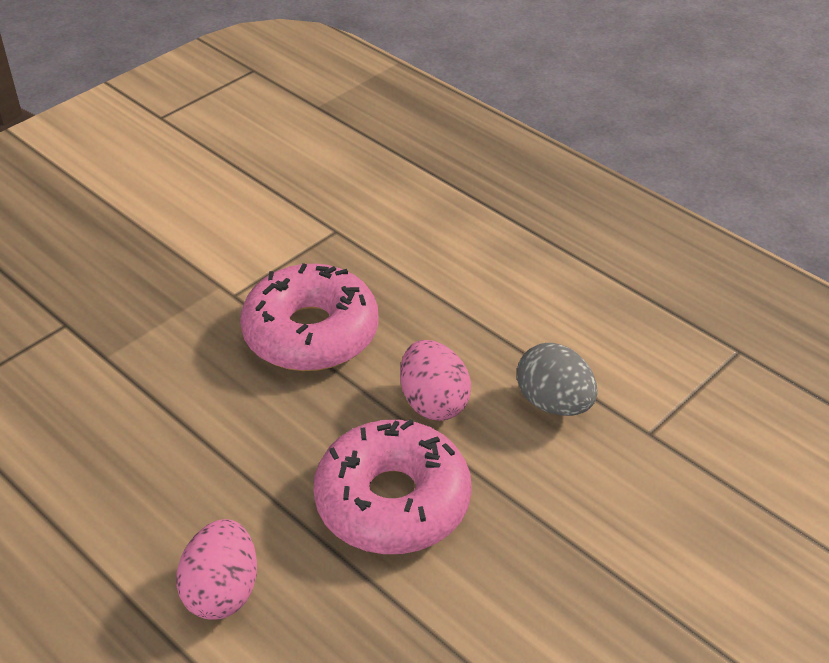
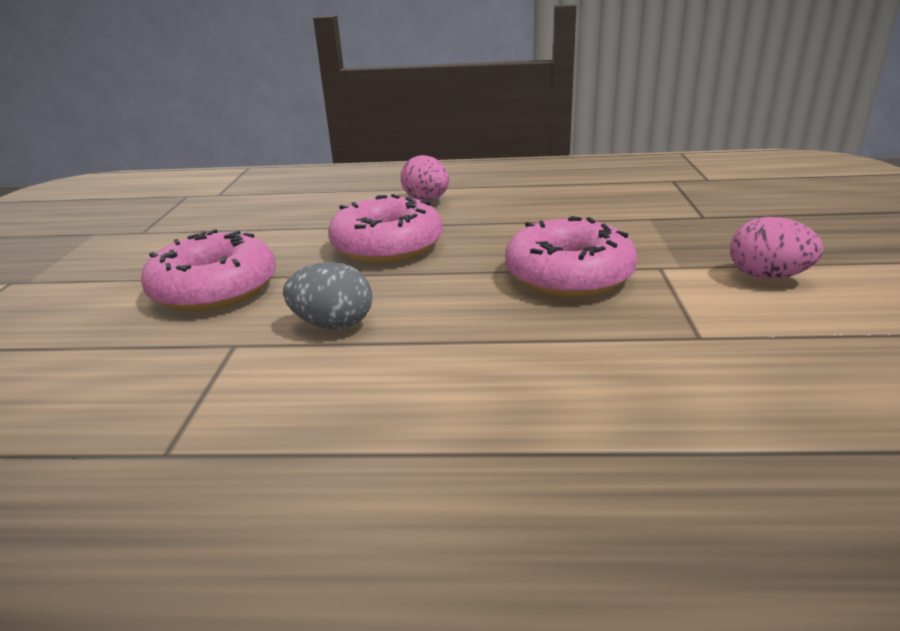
camera: 140 degrees right, 15 degrees down
(433, 402) = (425, 286): pink egg -> pink egg (767, 276)
(627, 544) = (215, 289): none -> pink donut

